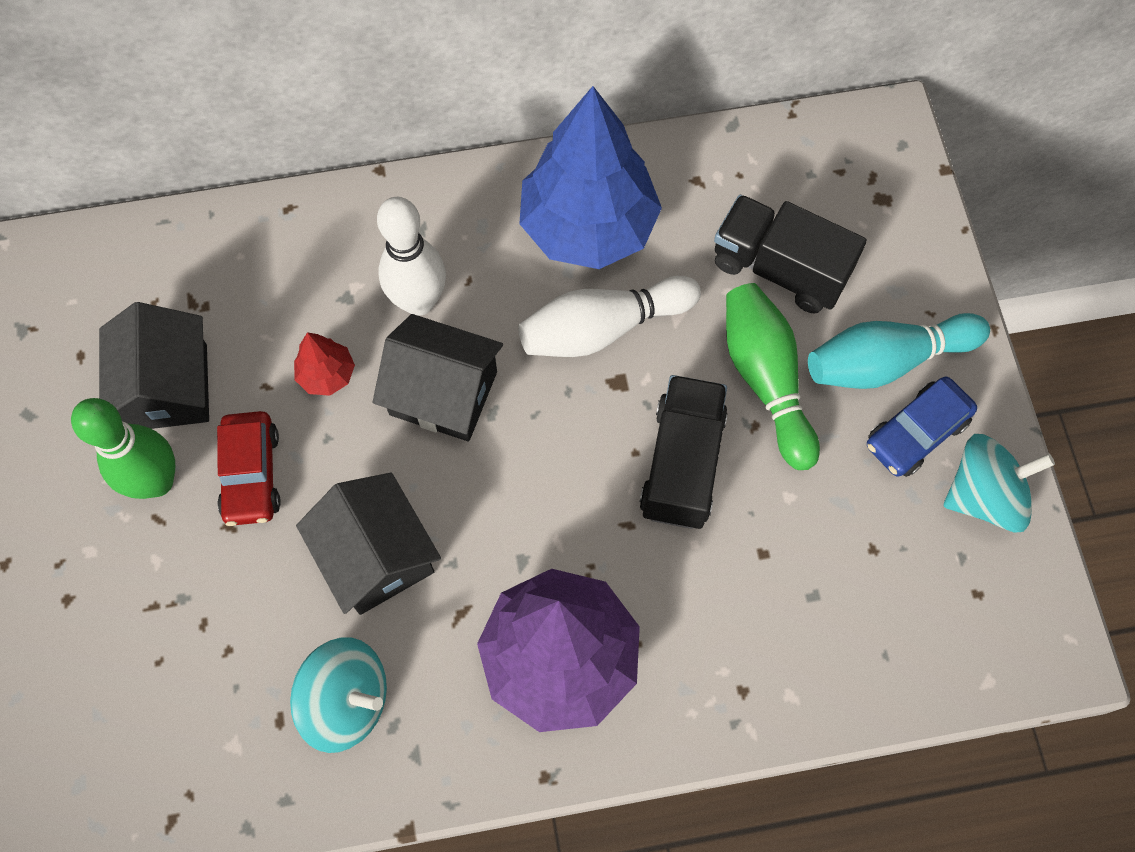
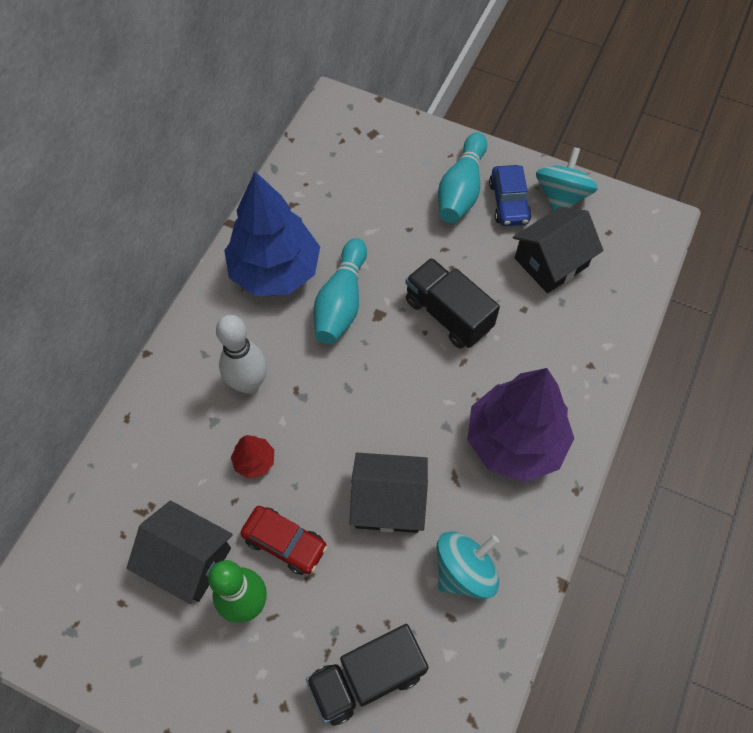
camera: 55 degrees left, 5 degrees down
(443, 393) = (316, 405): black house -> black house (551, 262)
(603, 328) = (341, 302): white bowling pin -> turquoise bowling pin
(766, 380) = (431, 247): green bowling pin -> none
(779, 269) = (374, 201): black truck -> black truck (367, 678)

